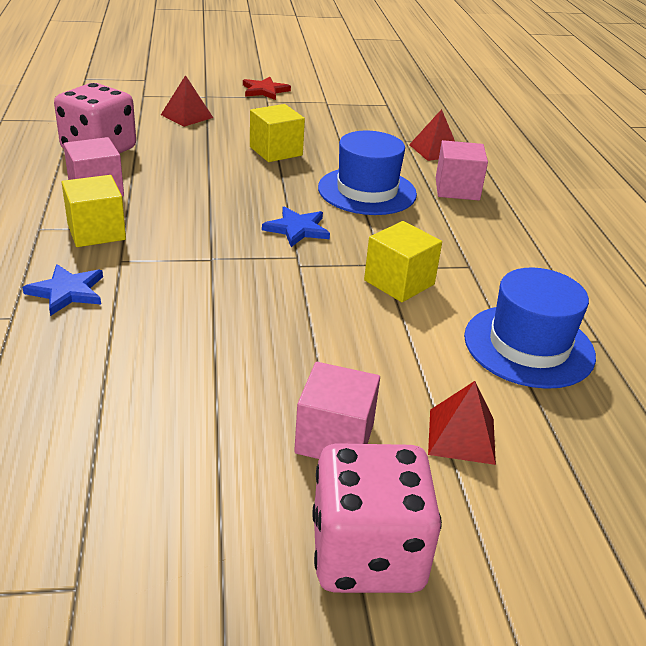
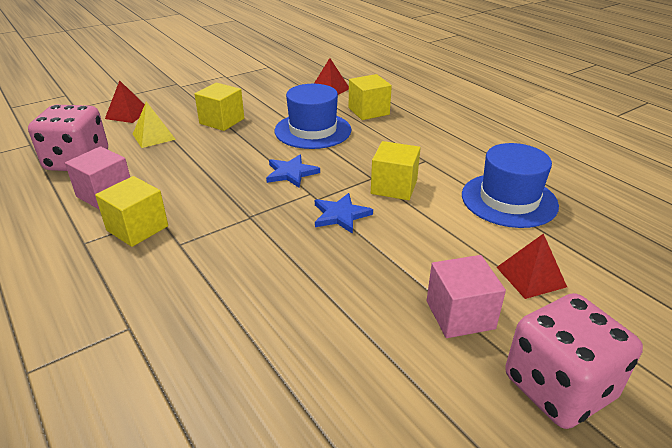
camera: 25 degrees left, 0 degrees up
(67, 292) = (158, 286): blue star -> blue star (340, 215)
(191, 147) = (153, 136): none -> yellow pyramid
(265, 90) = (171, 79): red star -> none
(457, 189) = (368, 111): pink cube -> yellow cube

